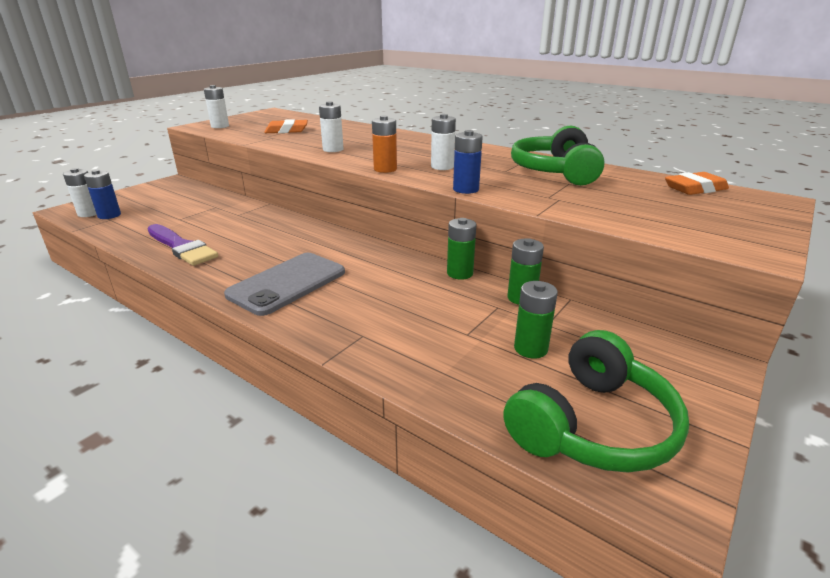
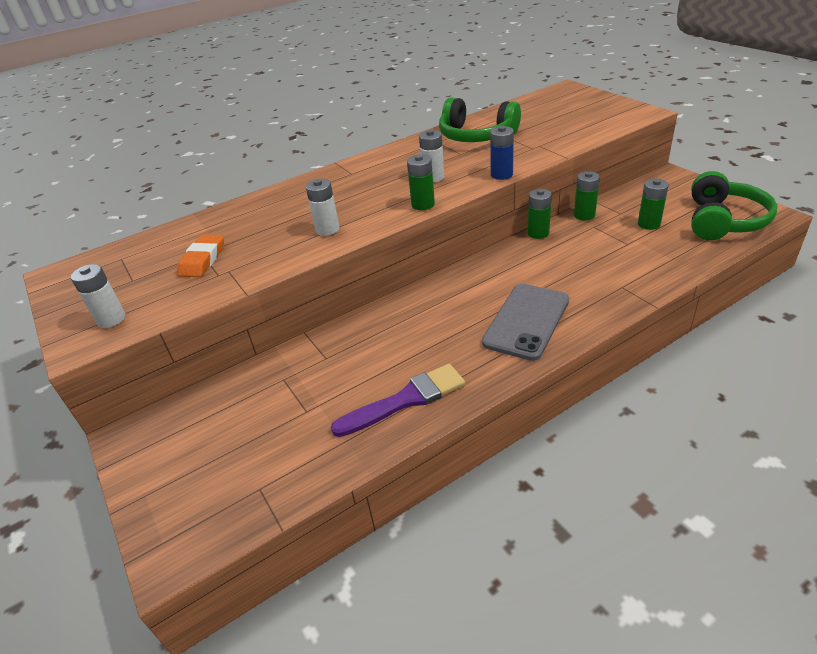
camera: 65 degrees left, 10 degrees up
(89, 213) = (214, 520): white battery -> none
(109, 215) = (242, 491): blue battery -> none
(287, 283) = (526, 321): grey phone -> grey phone turned 60 degrees clockwise
(385, 169) = (423, 204): orange battery -> green battery
(592, 425) = (723, 221): green headphones -> green headphones turned 45 degrees clockwise
(695, 189) = (538, 102): orange eraser -> none

